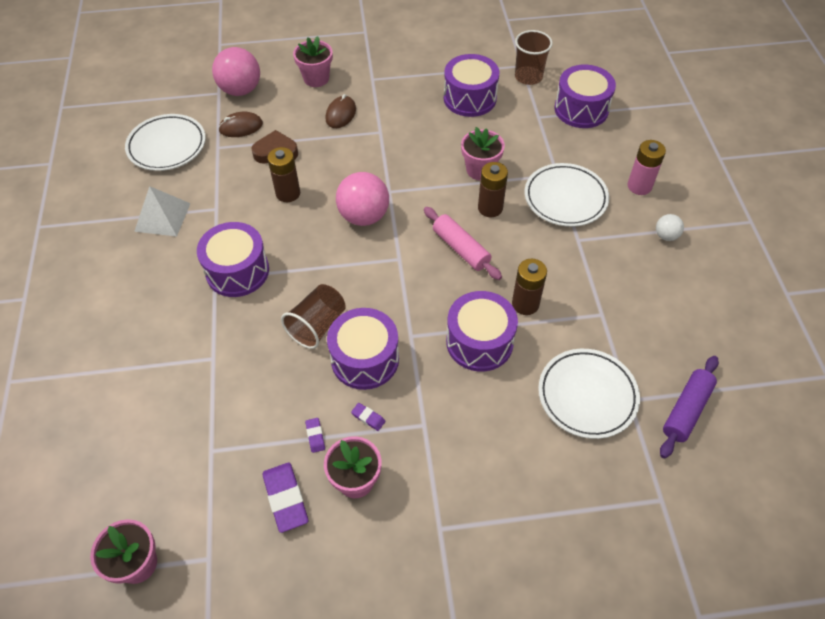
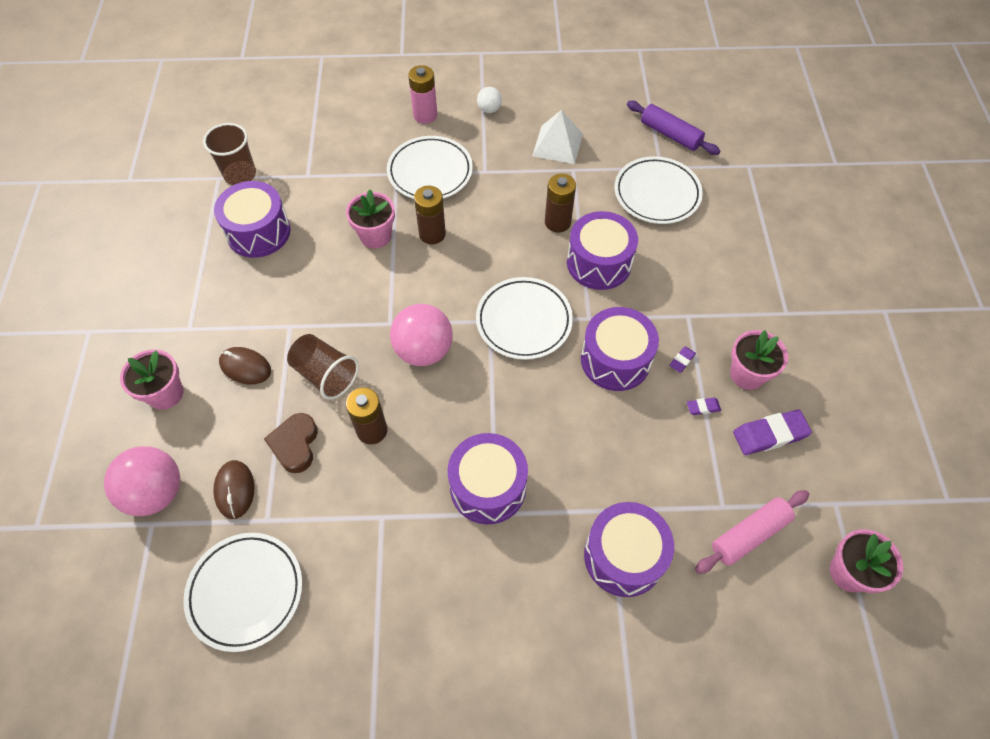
camera: 85 degrees left, 5 degrees up
(162, 217) = (384, 587): white pyramid -> white pyramid (557, 144)
(317, 326) = (572, 402): brown cup -> brown cup (325, 375)
(401, 284) = (524, 321): none -> white plate
(461, 248) = (483, 265): pink rolling pin -> pink rolling pin (749, 535)
(581, 109) = (306, 139): purple drum -> purple drum (623, 556)

